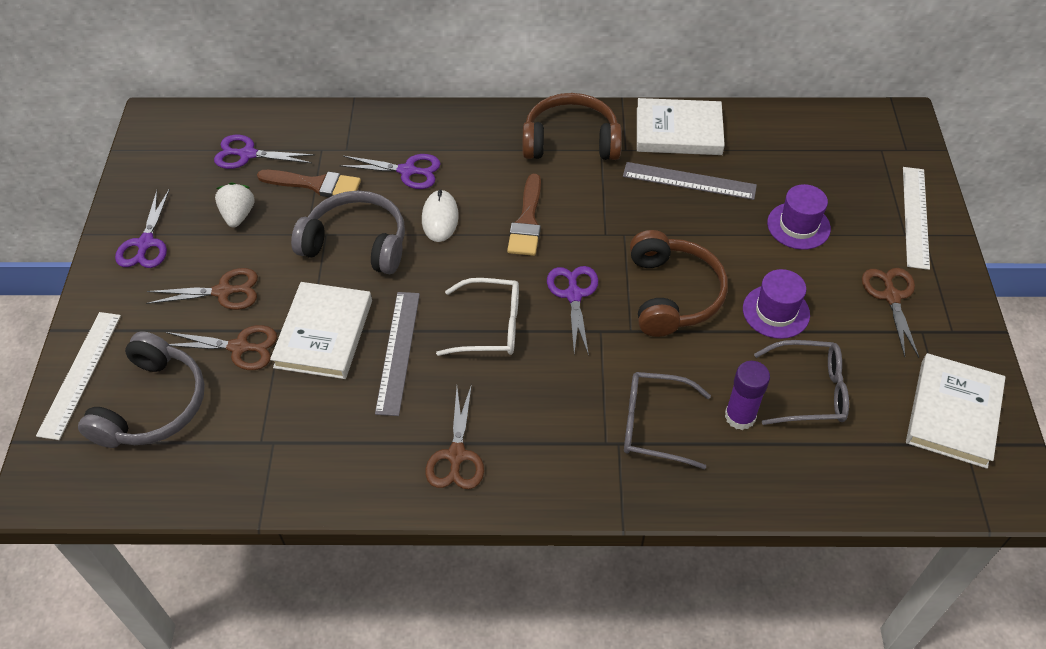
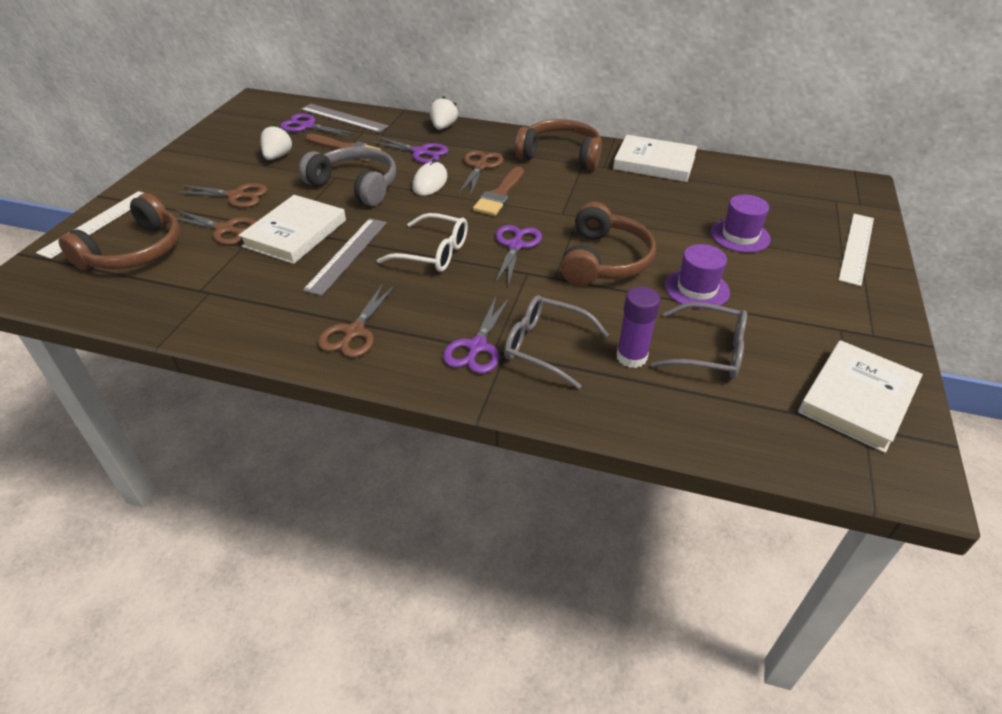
camera: 15 degrees right, 10 degrees down
(145, 243) = (200, 161): purple scissors -> purple scissors (477, 347)
(153, 405) = (135, 251): grey headphones -> brown headphones
(415, 120) = (443, 127): none -> white strawberry
(689, 181) = (650, 193): grey ruler -> grey ruler (343, 118)
(891, 296) = (816, 298): brown scissors -> brown scissors (480, 166)

